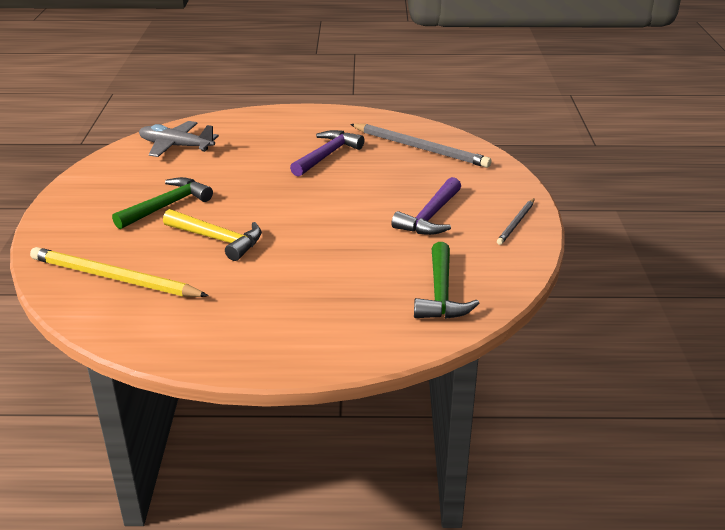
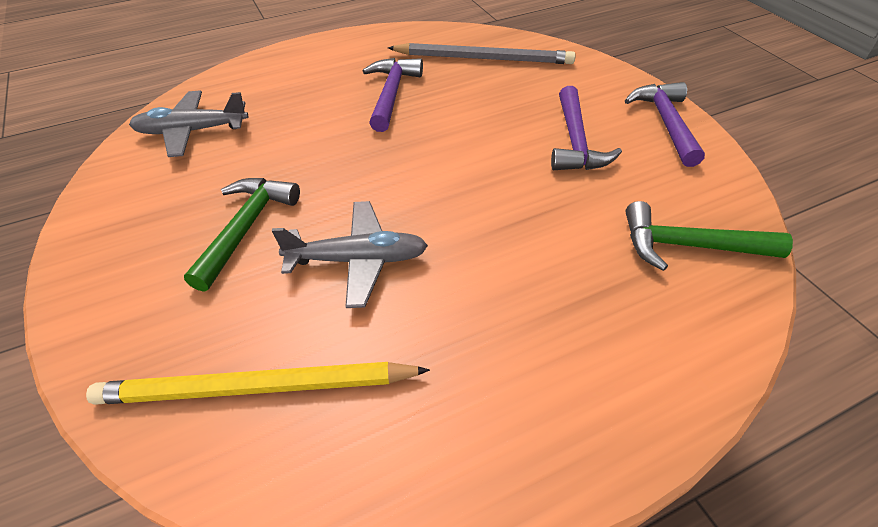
camera: 25 degrees left, 15 degrees up
(218, 239) = (358, 260): yellow hammer -> grey plane
(441, 293) = (689, 246): green hammer -> green hammer turned 120 degrees clockwise
(516, 223) = (665, 123): grey pencil -> purple hammer

